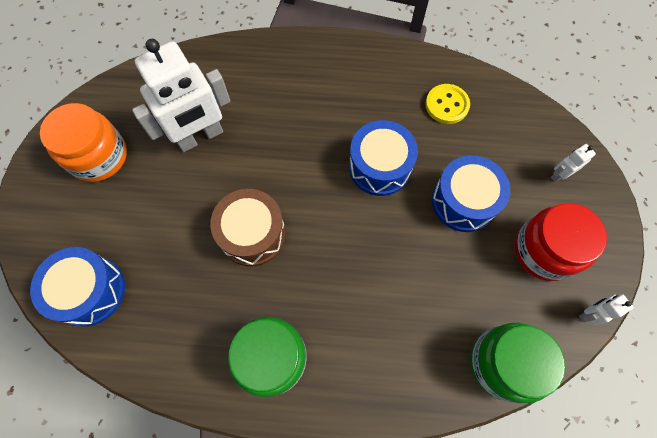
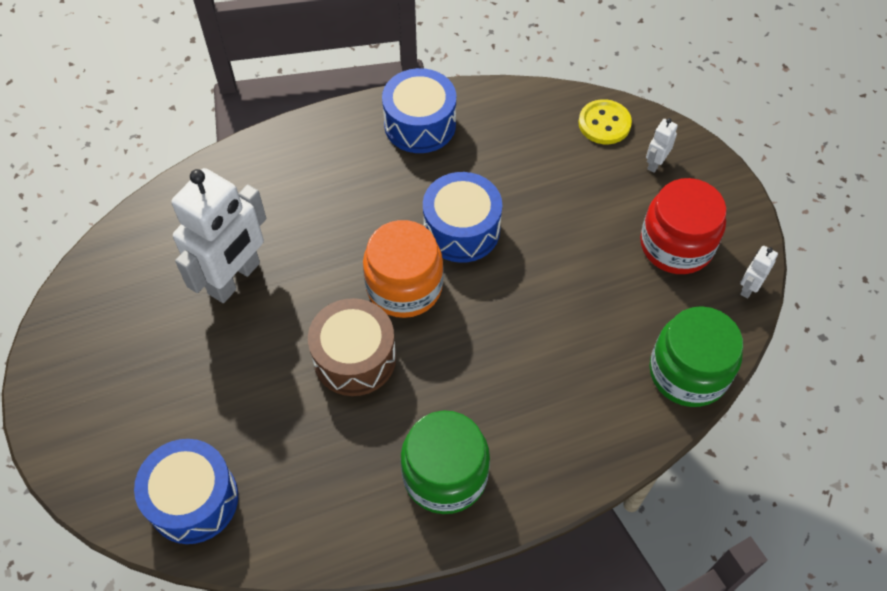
camera: 25 degrees left, 10 degrees down
(98, 156) = (118, 350): orange jar -> orange jar (404, 286)
(447, 105) = (502, 136): yellow button -> yellow button (604, 123)
(463, 201) = (570, 229): blue drum -> blue drum (420, 124)

